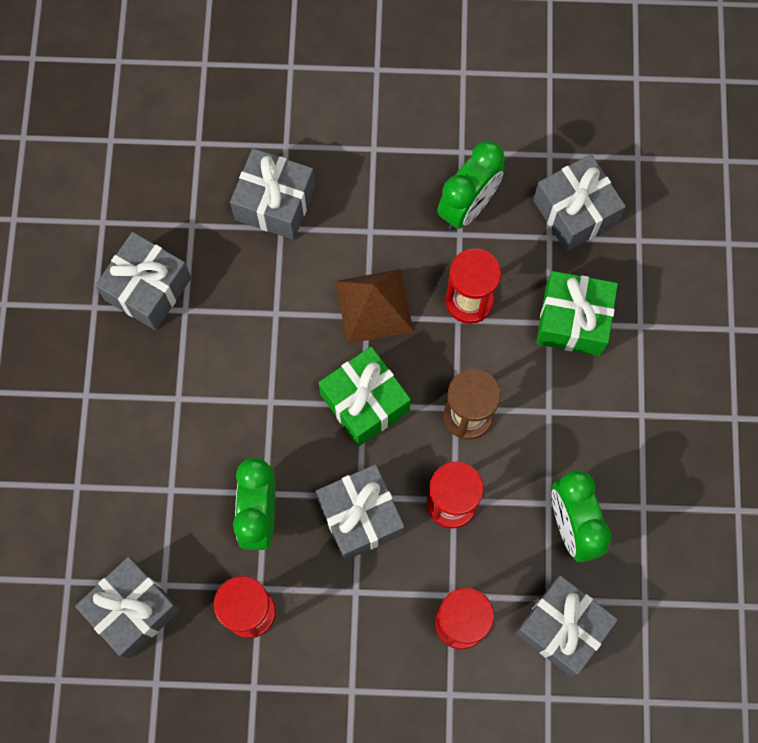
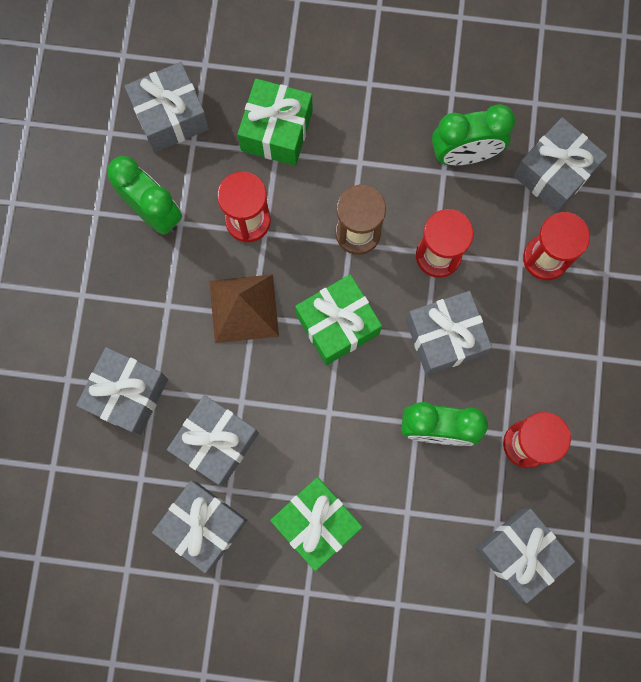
camera: 85 degrees left, 5 degrees up
(155, 398) = (316, 523): none -> green gift
(232, 292) = (216, 443): none -> grey gift

